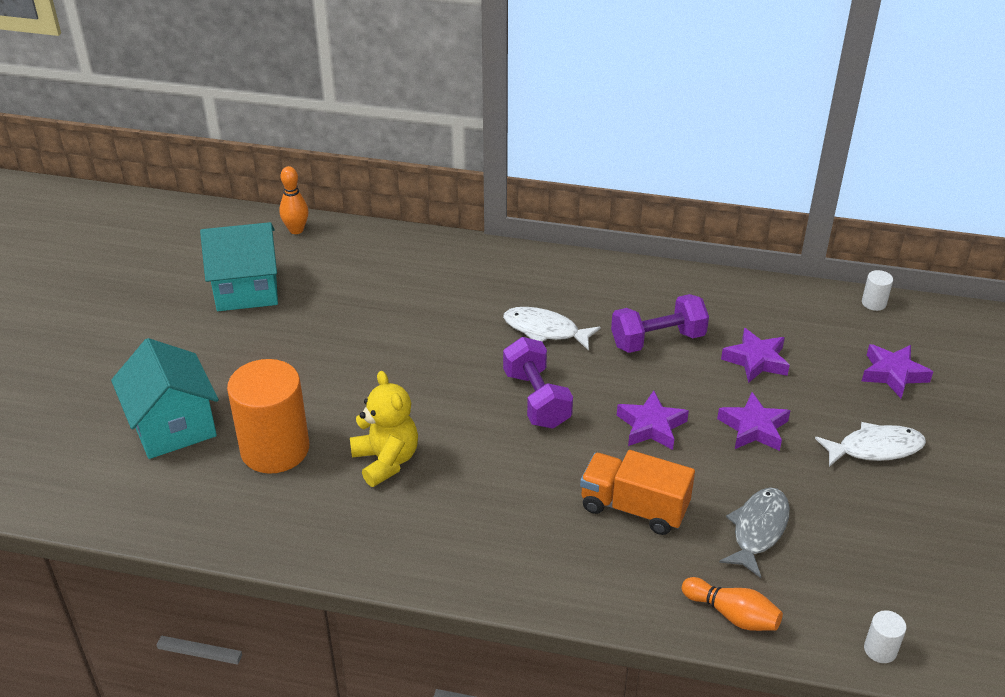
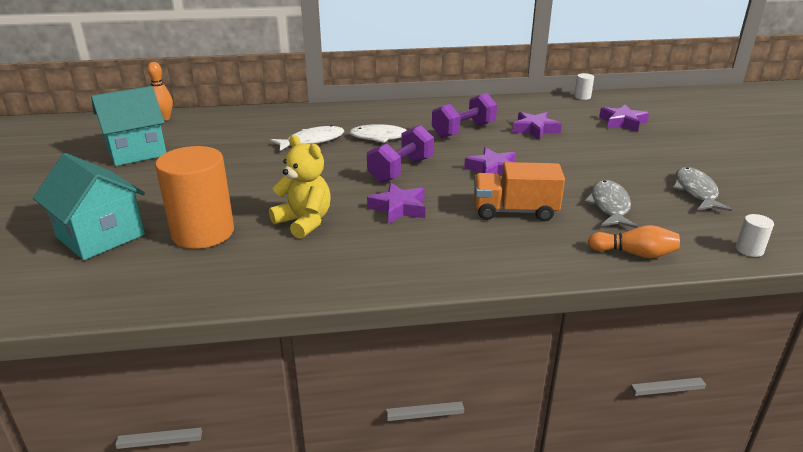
camera: 20 degrees left, 10 degrees down
(536, 399) = (401, 170): purple dumbbell -> purple dumbbell turned 75 degrees clockwise
(753, 428) = (561, 159): purple star -> purple star (399, 208)
(875, 448) = (644, 155): white fish -> white fish (312, 141)
(892, 535) = (696, 191): none -> grey fish

